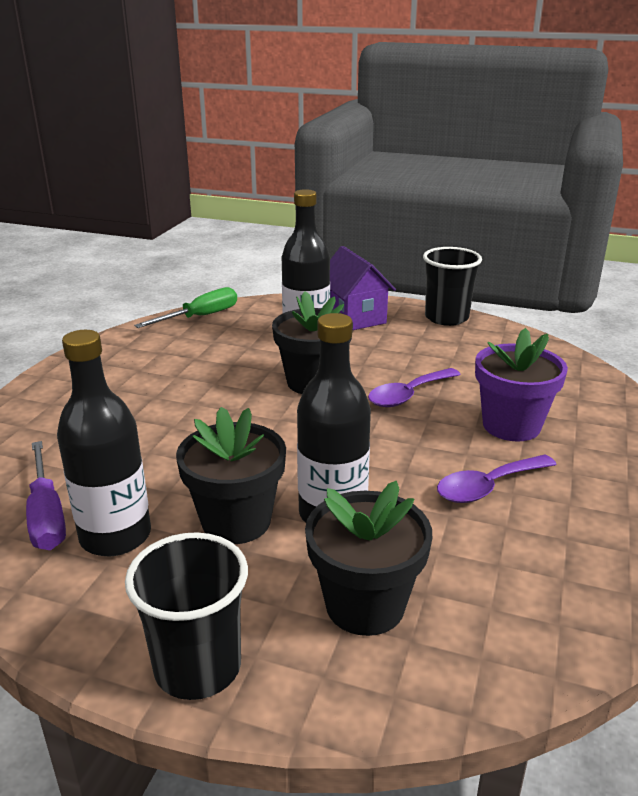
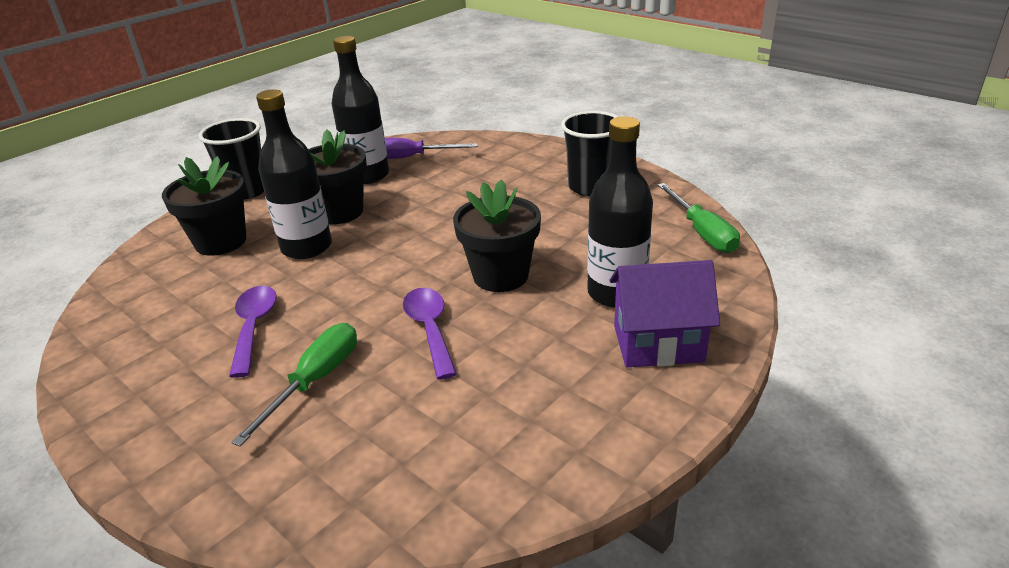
camera: 115 degrees right, 5 degrees up
(446, 318) = (620, 438): black cup -> black cup (591, 187)
(511, 425) = (315, 380): purple flower pot -> green screwdriver

